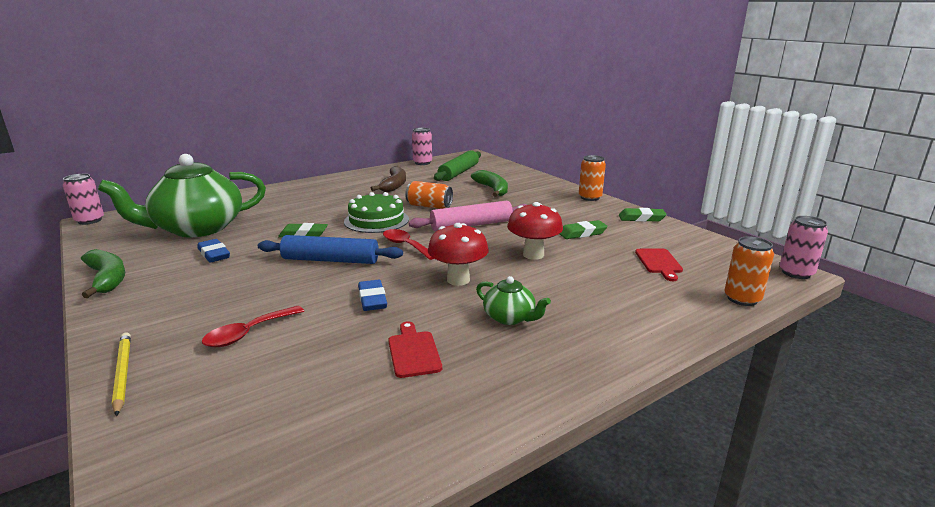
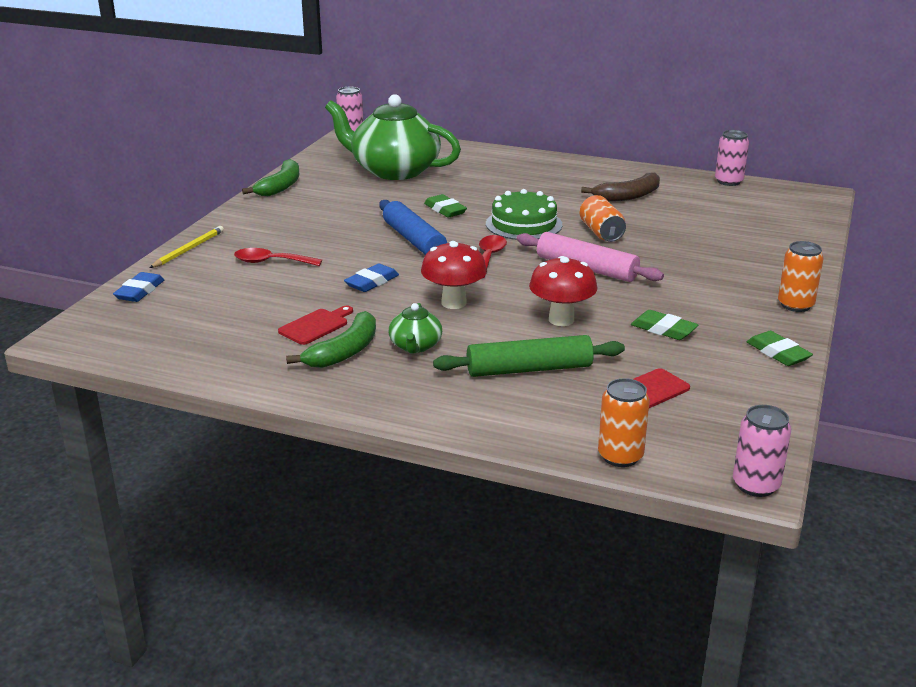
camera: 55 degrees right, 5 degrees up
(214, 254) = (361, 197): blue eraser -> blue eraser (140, 291)
(459, 173) = (734, 210): green rolling pin -> green rolling pin (529, 369)
(492, 189) = (713, 245): green banana -> green banana (344, 351)

